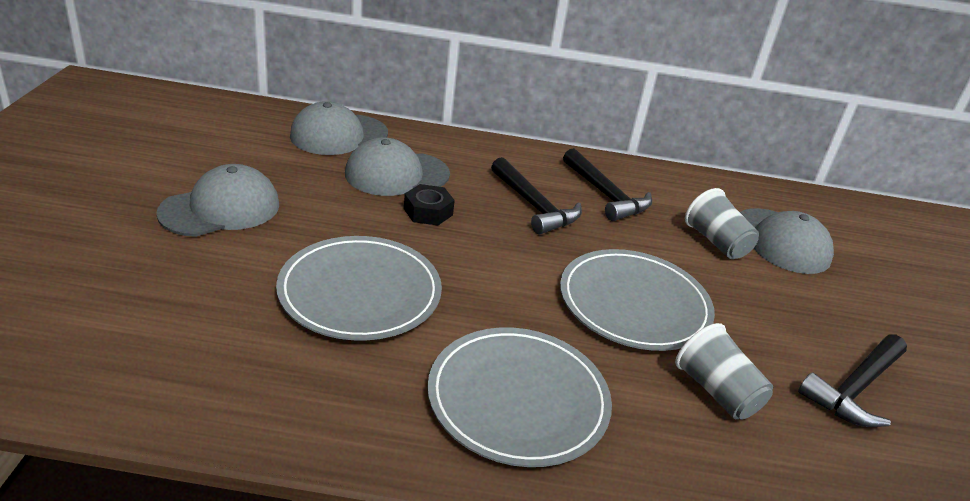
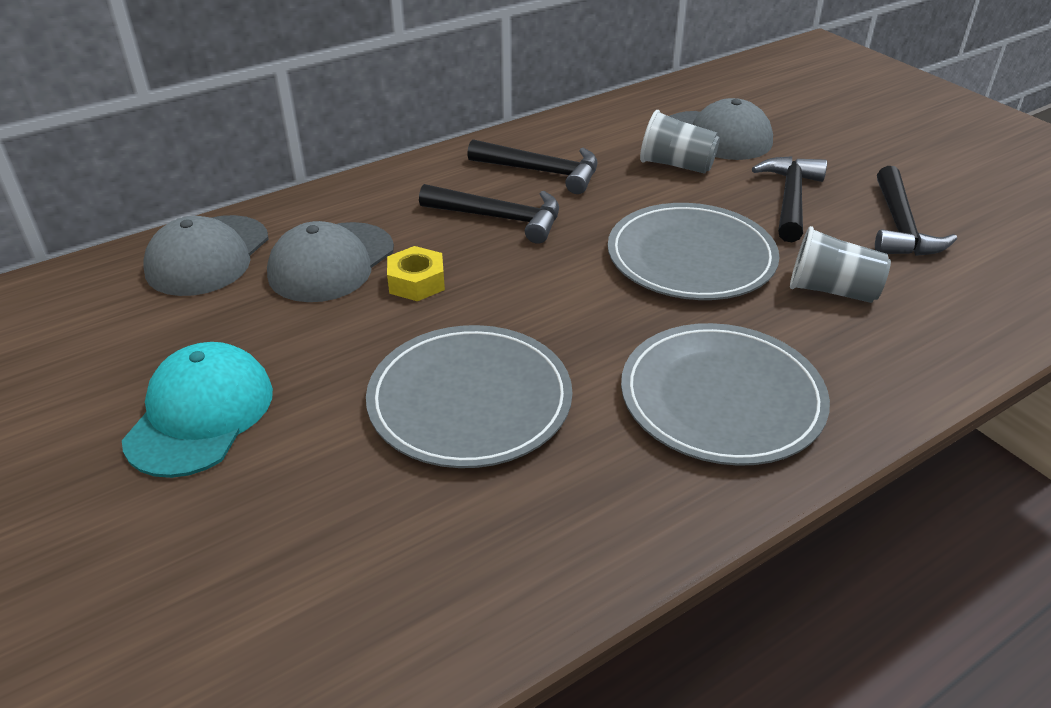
camera: 35 degrees left, 5 degrees up
(221, 208) = (200, 414): grey cap -> turquoise cap
(428, 211) = (416, 282): black nut -> yellow nut
(780, 314) = (790, 199): none -> black hammer

